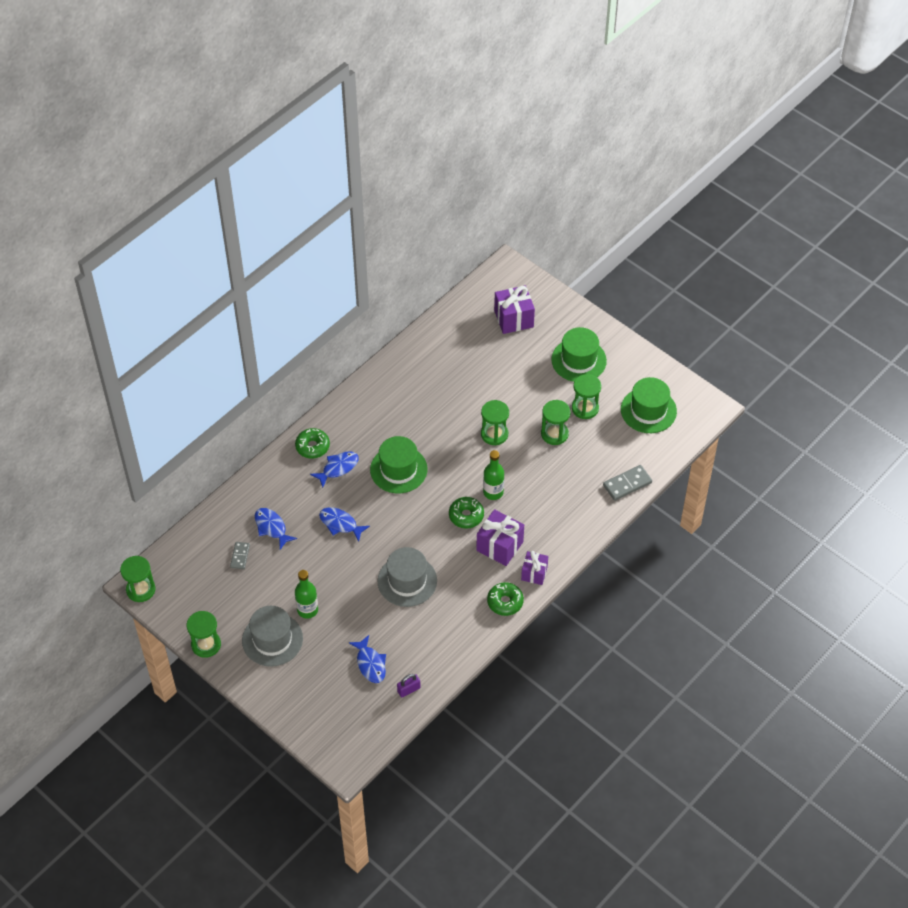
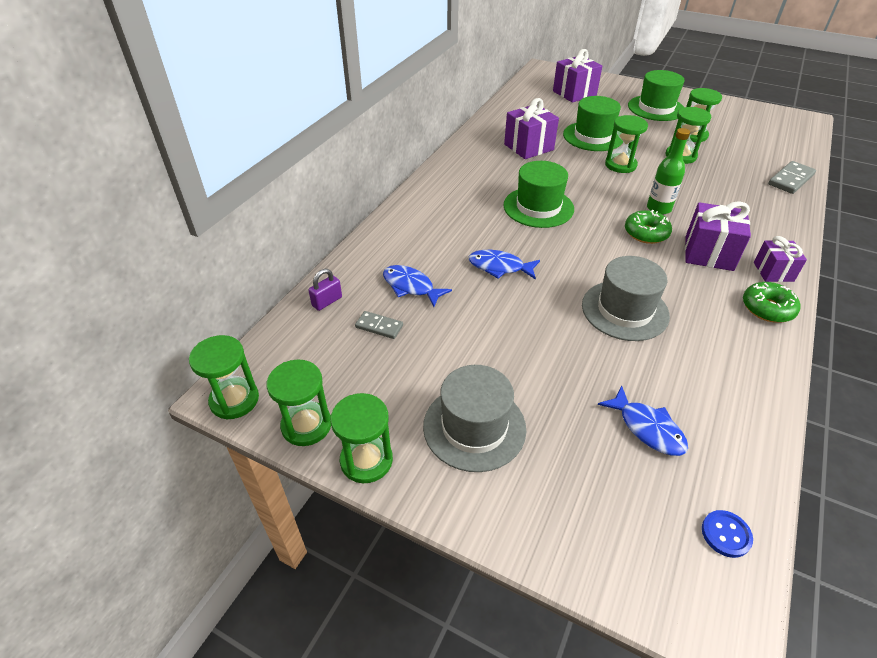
camera: 15 degrees left, 10 degrees down
(178, 616) = (306, 425): none -> green hourglass
(240, 556) = (379, 326): grey domino -> grey domino turned 60 degrees counterclockwise
(307, 610) = (508, 373): green bottle -> none
(312, 446) = (427, 204): green donut -> none
(338, 468) = (467, 217): blue fish -> none
(375, 727) = (726, 534): none -> blue button
(408, 690) = (733, 454): purple padlock -> purple padlock (327, 301)
(428, 393) = (528, 147): none -> purple gift
(648, 410) = (752, 128): green hat -> green hat (593, 136)

